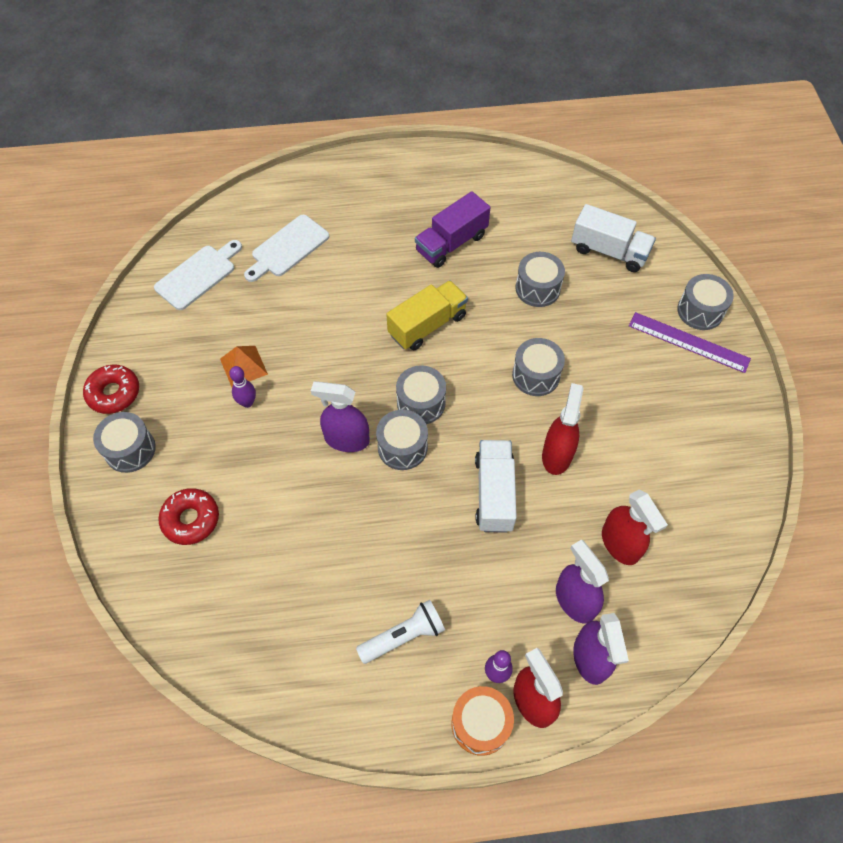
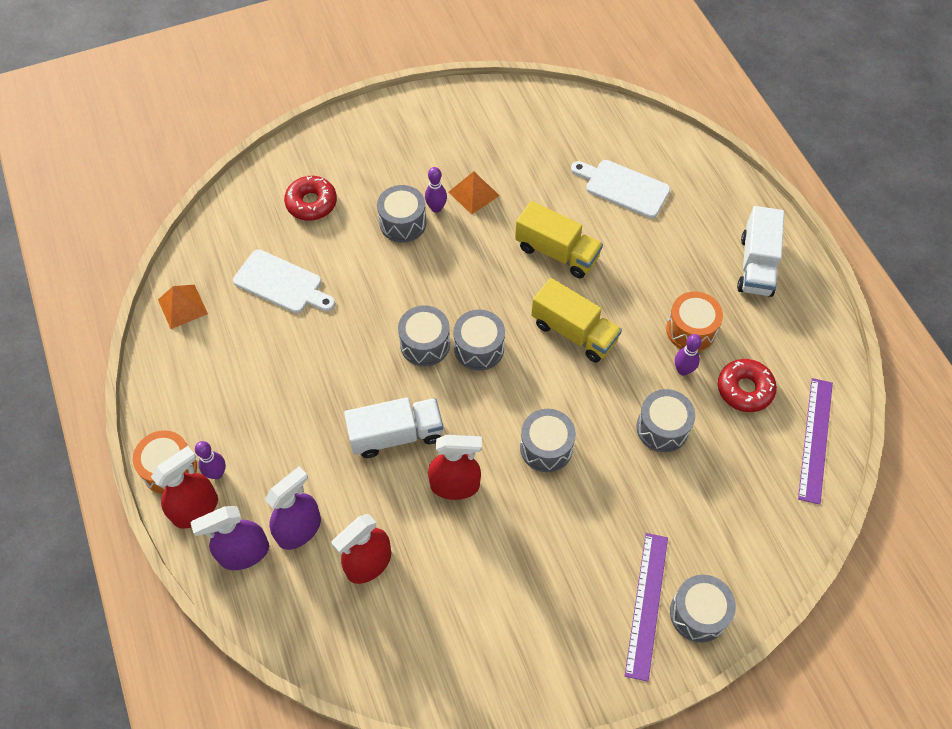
camera: 75 degrees right, 0 degrees up
(114, 393) = (416, 110): red donut -> red donut (744, 389)
(130, 449) = (365, 140): grey drum -> grey drum (403, 223)
(198, 275) = (562, 128): white cutting board -> white cutting board (281, 283)
(276, 682) = (182, 306): none -> orange pyramid
(338, 316) = (557, 252): none -> yellow truck
(346, 439) = (420, 296): purple spray bottle -> none
(403, 636) = (238, 390): white flashlight -> none
(451, 243) = (691, 330): purple truck -> orange drum
(488, 259) = (683, 370): none -> purple bowling pin
(571, 196) = (815, 439): none -> purple ruler
(609, 251) = (748, 495): white truck -> white truck (756, 265)

